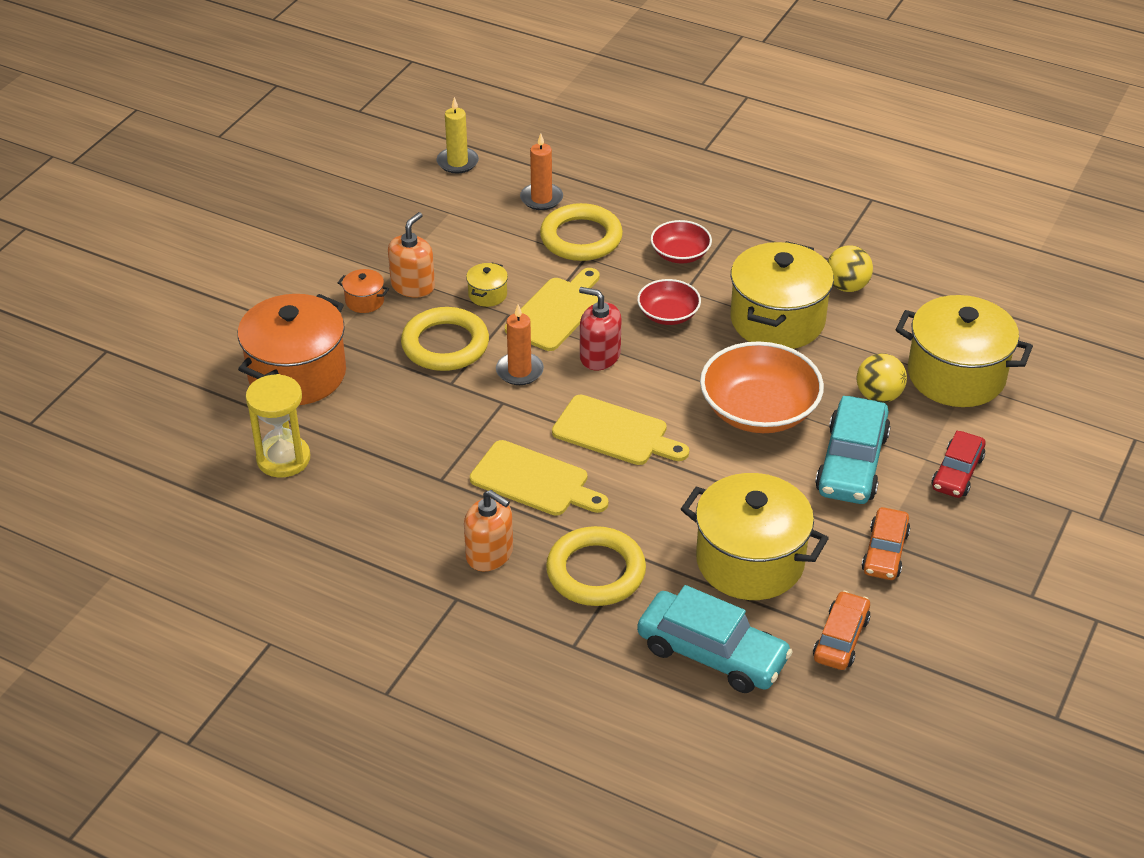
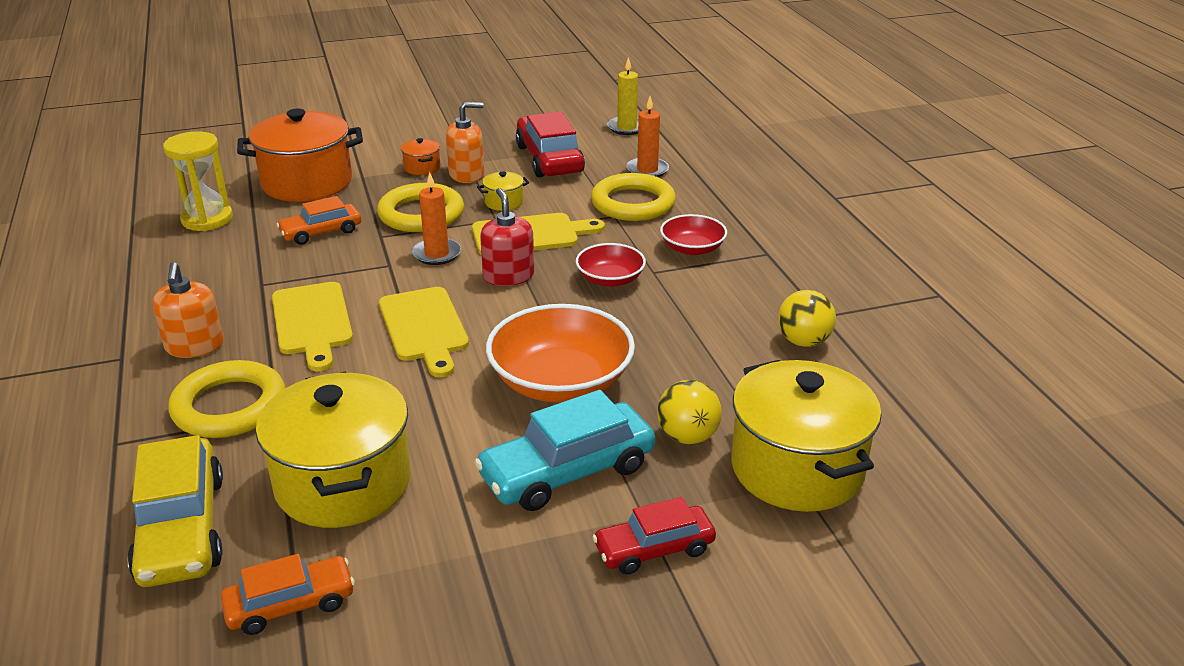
camera: 45 degrees right, 10 degrees down
(450, 231) = (549, 159): none -> red car
(712, 653) = (181, 528): turquoise car -> yellow car
(777, 320) = (694, 330): yellow pot -> none
(885, 552) = (463, 564): orange car -> orange car (321, 232)

